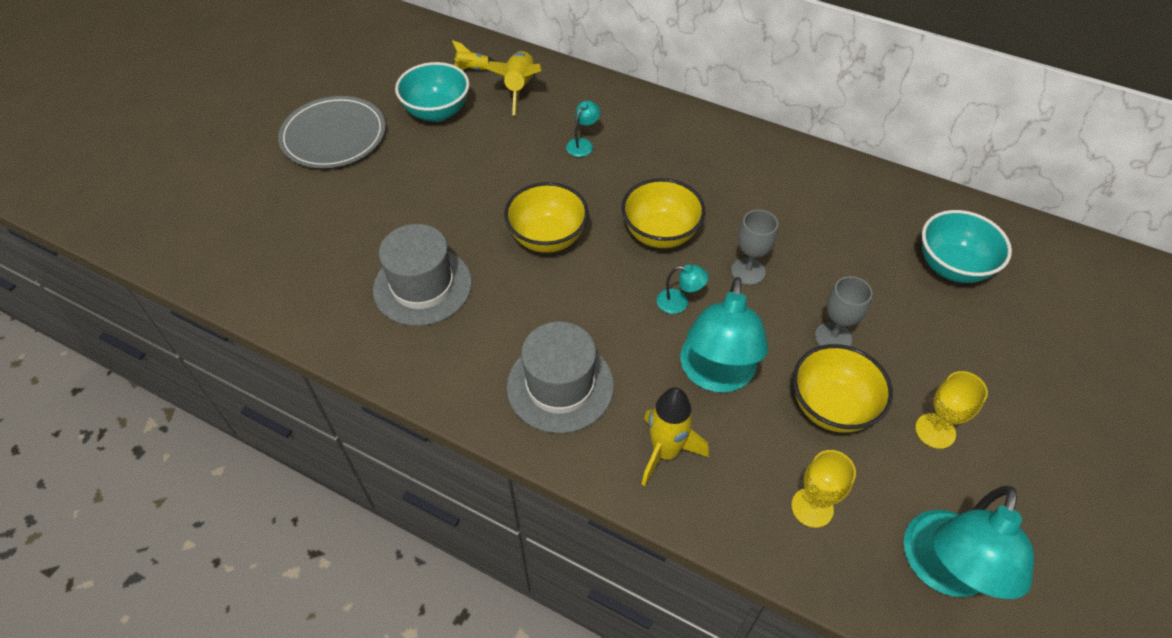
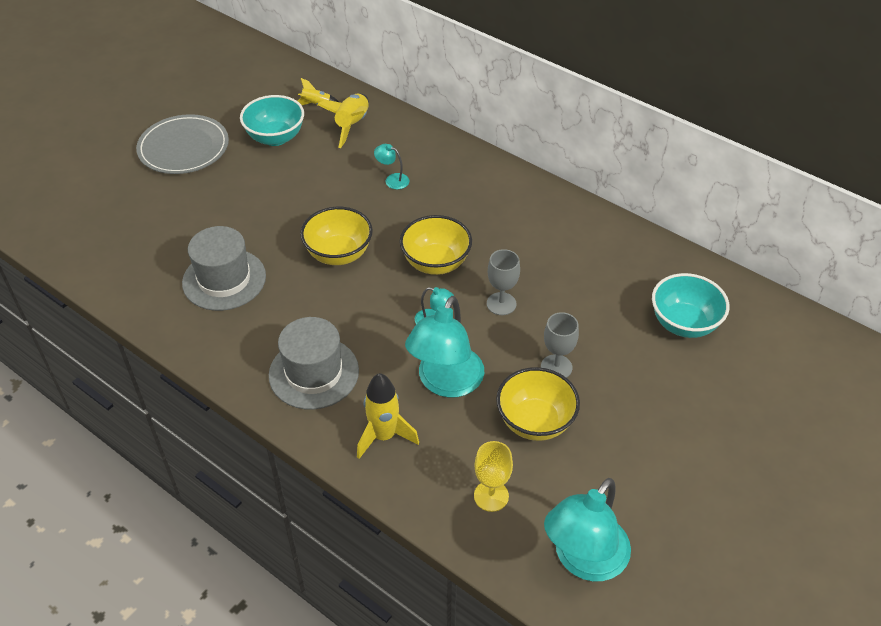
camera: 10 degrees right, 5 degrees down
(582, 144) = (392, 179): turquoise lamp -> turquoise lamp turned 105 degrees counterclockwise
(935, 431) = (617, 453): yellow goblet -> none

